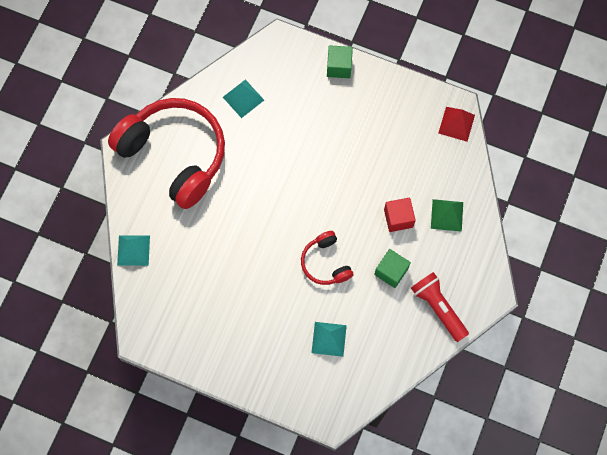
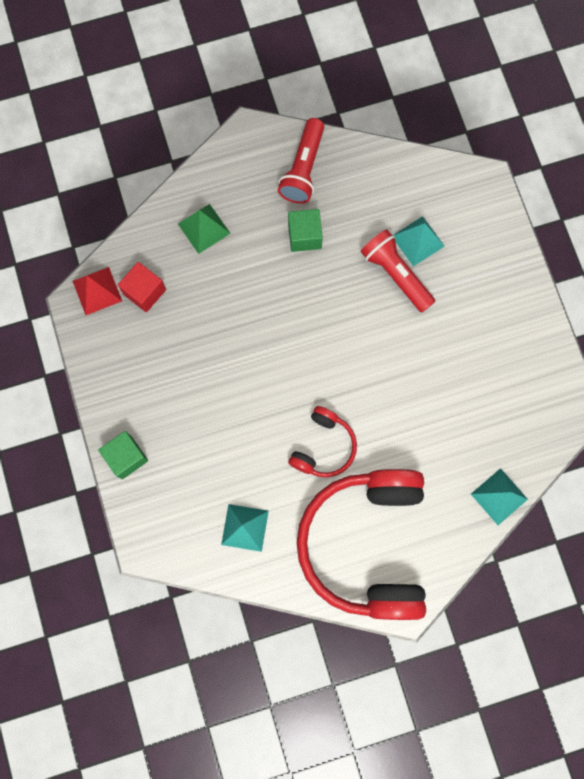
camera: 130 degrees left, 5 degrees up
(318, 306) = (395, 274): none -> red flashlight
(325, 263) = (348, 301): red headphones -> red headphones (323, 447)
(398, 218) = (245, 270): red cube -> red cube (144, 292)

